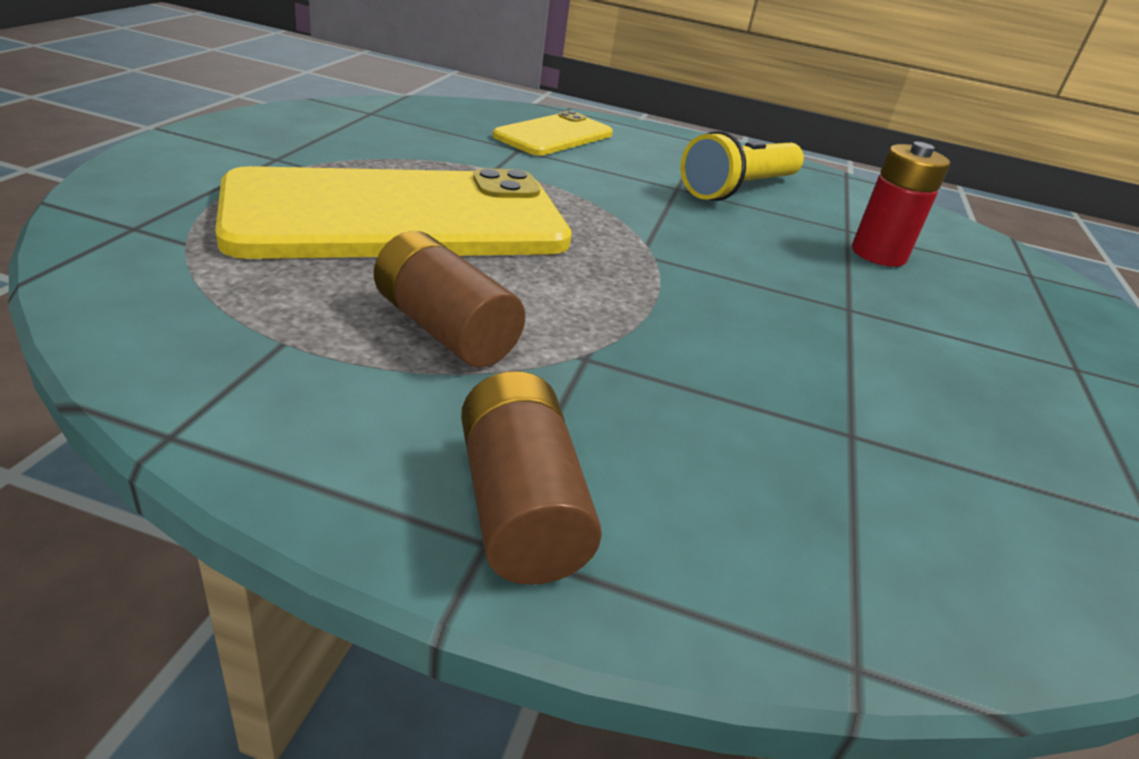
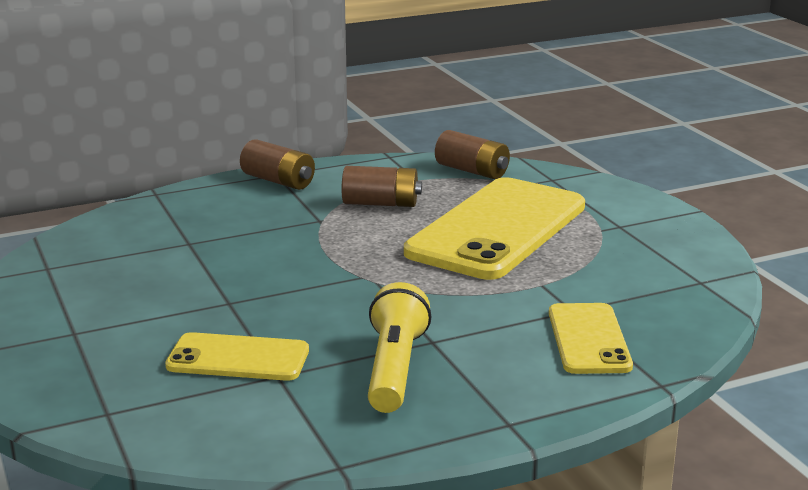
camera: 145 degrees right, 10 degrees down
(169, 301) = (472, 171): none -> brown battery
(878, 254) = (238, 358): red battery -> yellow phone

